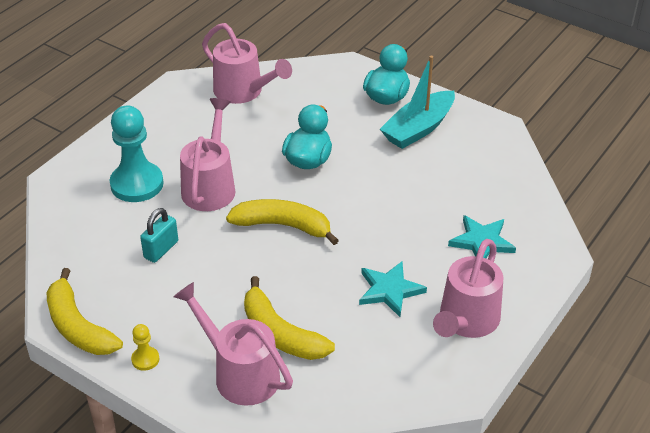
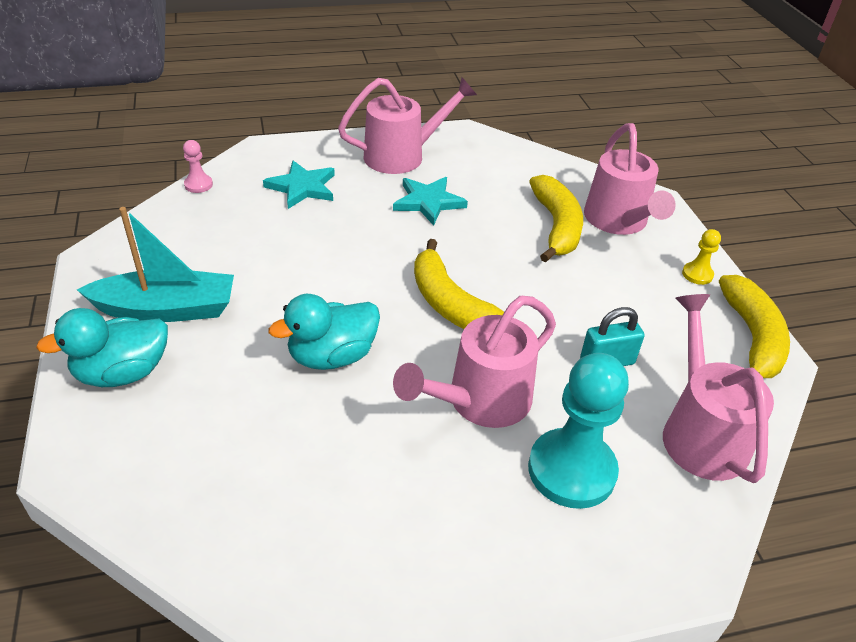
camera: 140 degrees left, 0 degrees up
(244, 92) = (267, 530): pink watering can -> pink watering can (700, 431)
(540, 198) = (198, 185): none -> pink pawn

